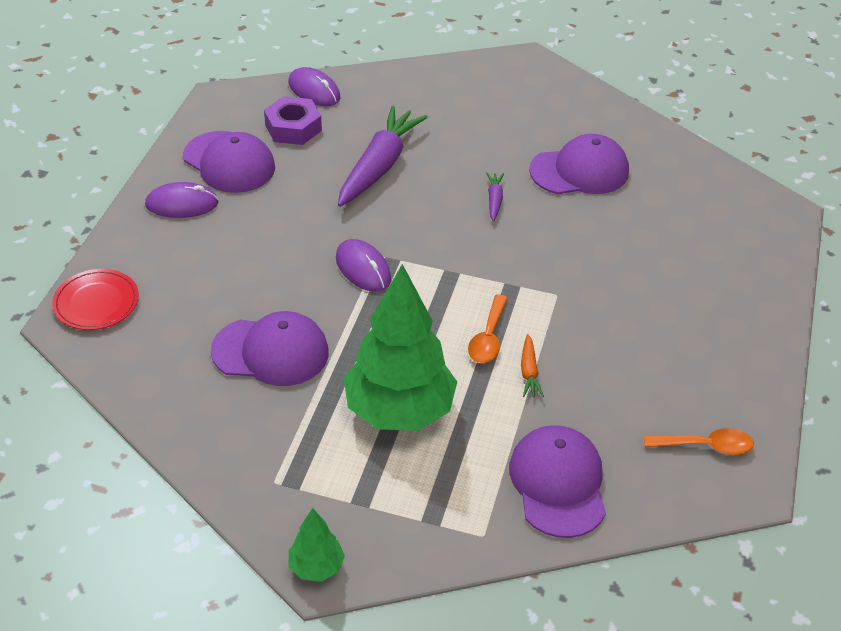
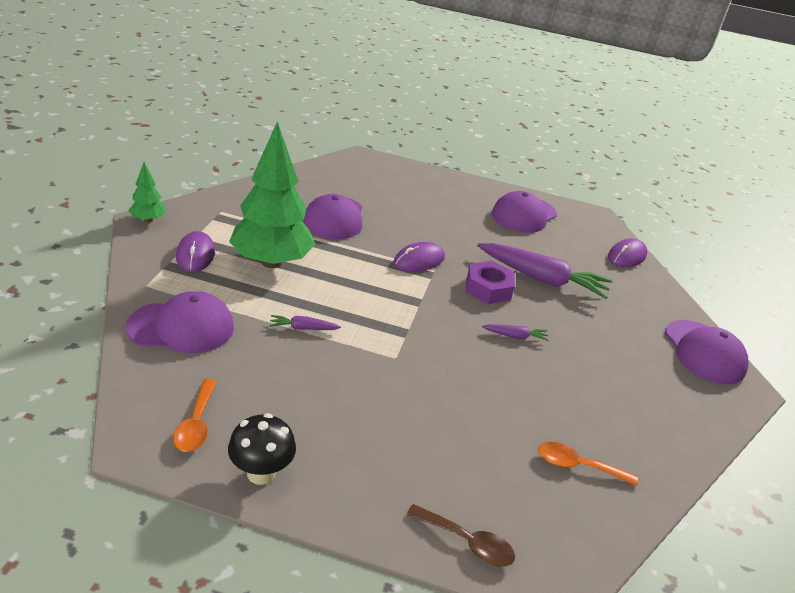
camera: 85 degrees right, 10 degrees down
(96, 303) = (378, 165): red plate -> none
(182, 204) = (475, 195): purple mouse -> purple mouse (195, 255)
(293, 128) = (574, 243): purple nut -> purple nut (488, 289)
(488, 337) = (343, 312): orange spoon -> orange spoon (578, 466)
(529, 372) = (303, 328): orange carrot -> purple carrot
(579, 171) = (575, 399): purple cap -> purple cap (704, 352)
(749, 390) = (261, 473): none -> black mushroom
(771, 258) = (466, 542): none -> brown spoon

